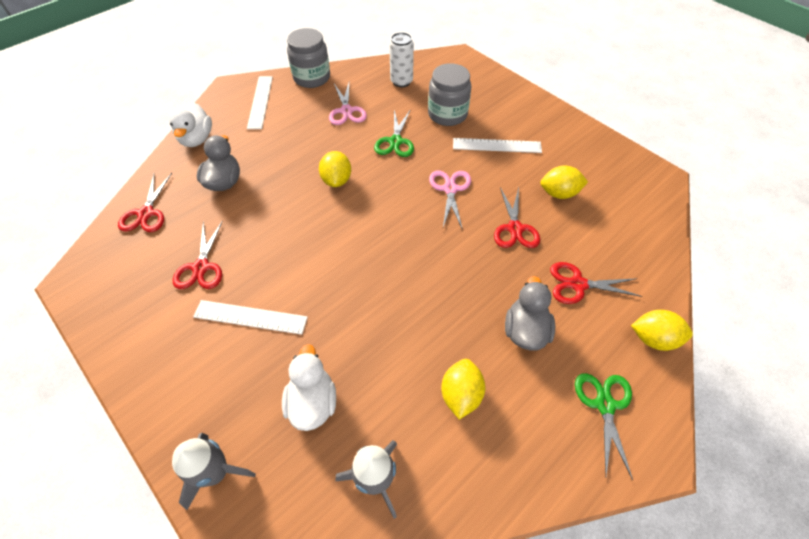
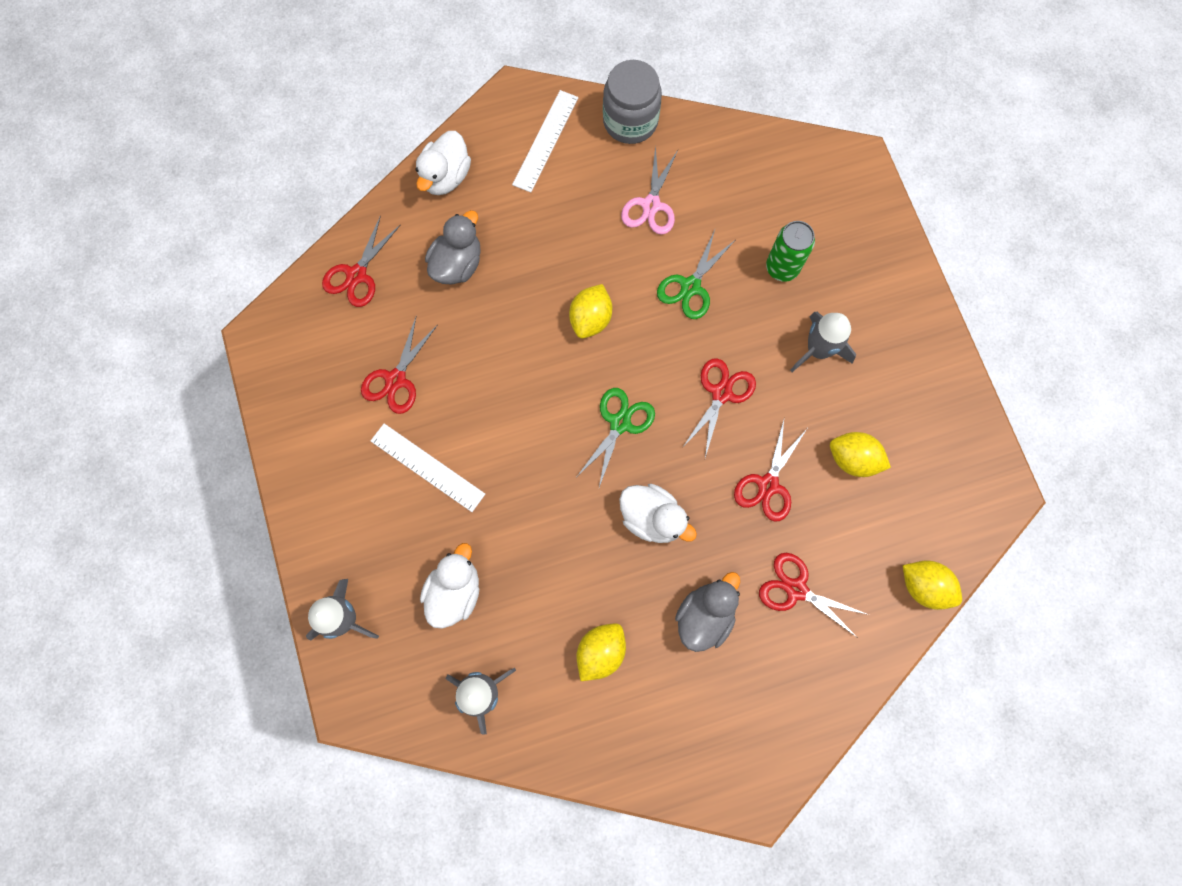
camera: 25 degrees right, 20 degrees up
(401, 81) = (749, 179): white can -> none
(447, 114) = (782, 268): grey jar -> green can
(447, 281) = (652, 518): none -> white duck
(450, 189) = (721, 393): pink scissors -> red scissors
(496, 145) = (818, 350): white ruler -> grey rocket
(605, 405) = (737, 730): green scissors -> green scissors (620, 423)
(653, 338) = (836, 689): yellow lemon -> yellow lemon (923, 586)

